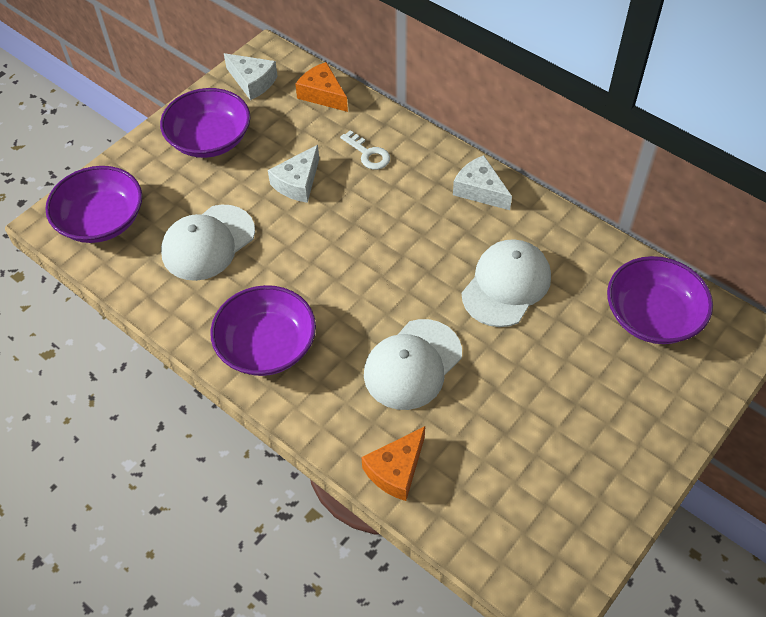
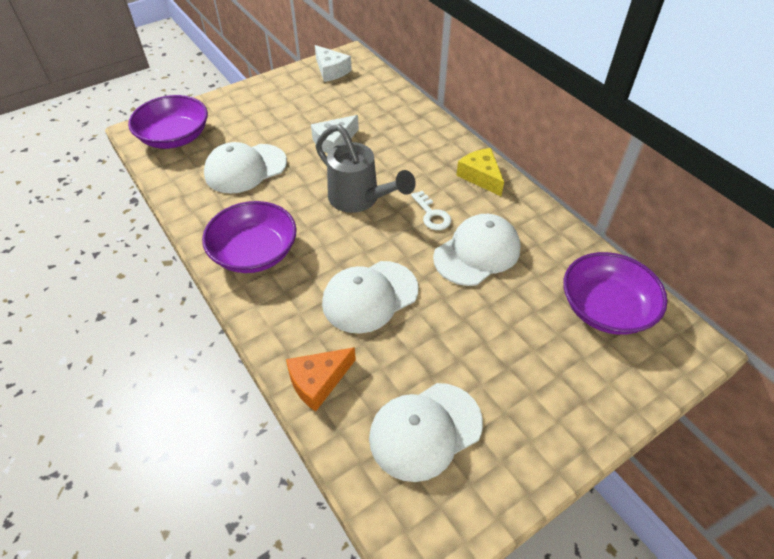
camera: 15 degrees right, 5 degrees down
(209, 139) = (281, 101): purple bowl -> none
(322, 94) = (380, 88): orange cheese -> none
(357, 251) = (360, 200): none -> grey watering can
(368, 154) = (399, 133): white key -> white key (432, 215)
(480, 190) = (480, 176): white cheese -> yellow cheese
(519, 489) = (425, 430): none -> white cap

